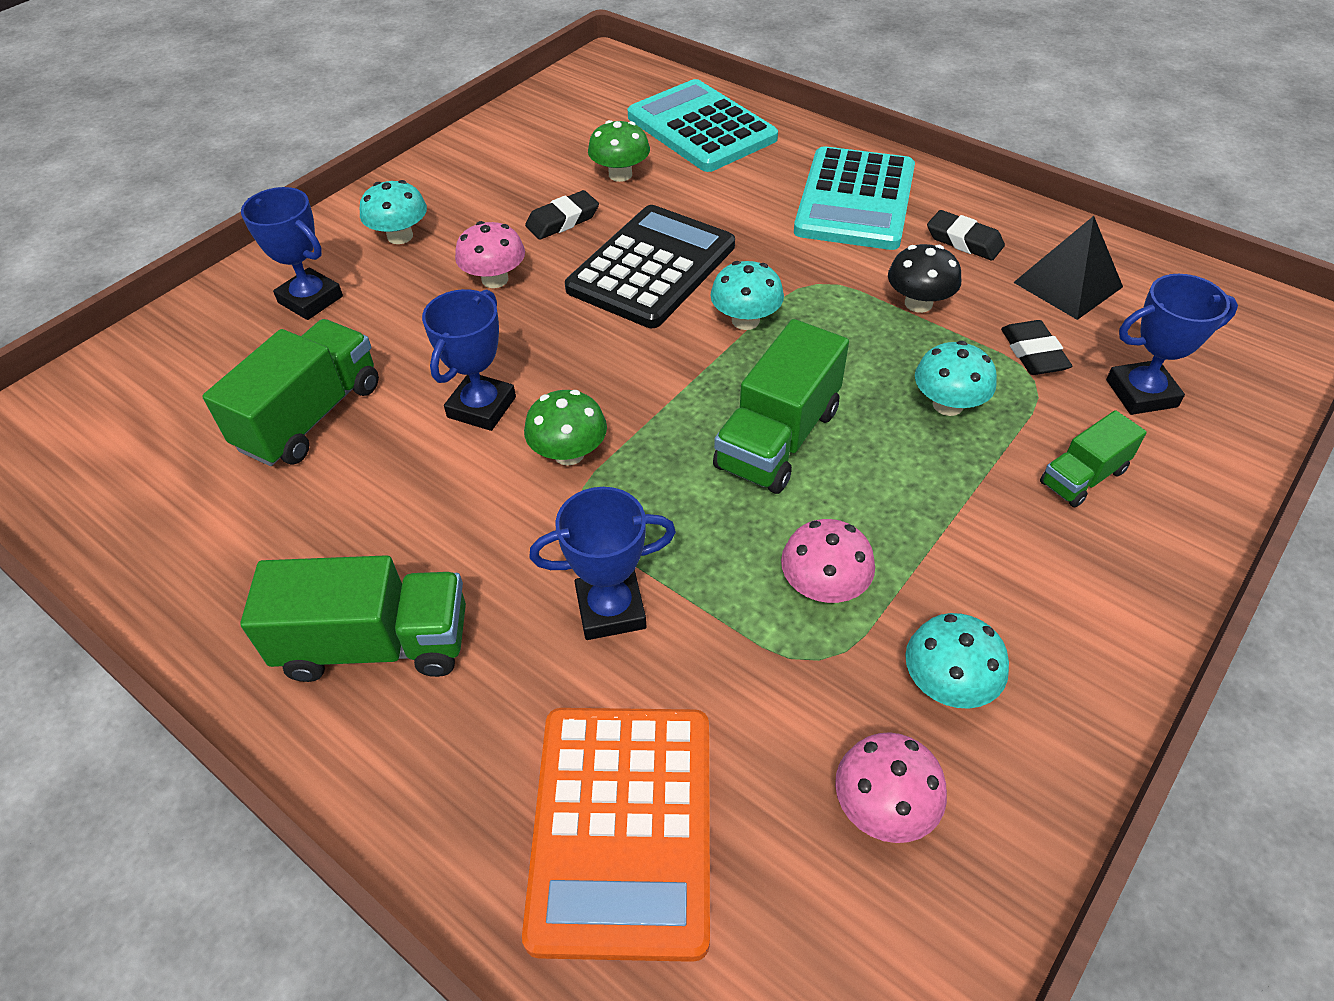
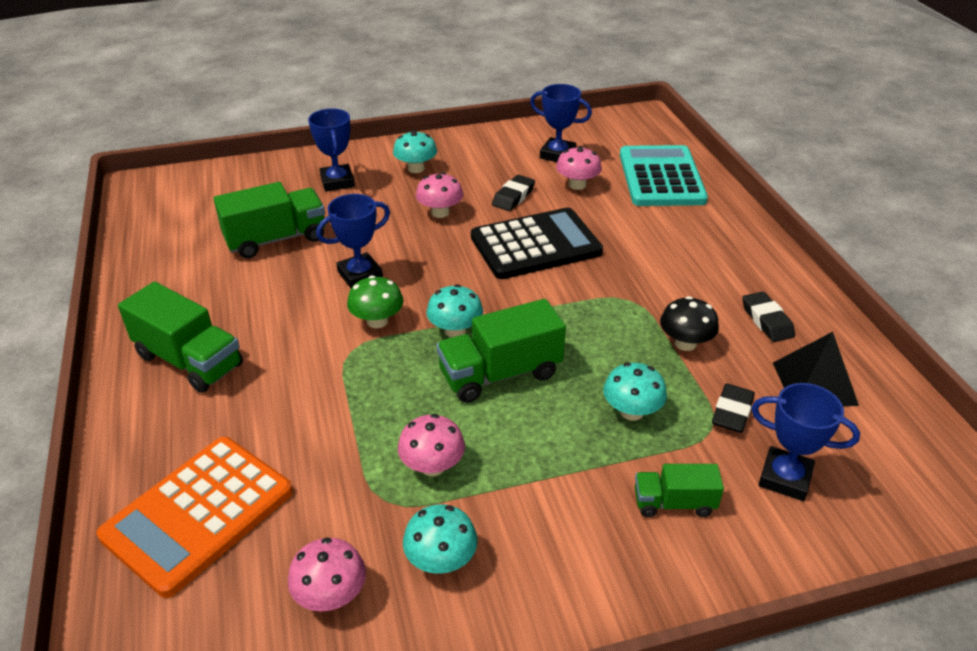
camera: 35 degrees right, 10 degrees down
(562, 220) = (513, 197): black eraser -> black eraser turned 60 degrees counterclockwise
(610, 609) = (310, 409): blue trophy -> blue trophy (557, 155)
(620, 174) = (577, 185): green mushroom -> pink mushroom
(745, 320) = (558, 300): turquoise mushroom -> turquoise mushroom (455, 330)
(855, 200) = (716, 262): turquoise calculator -> none

